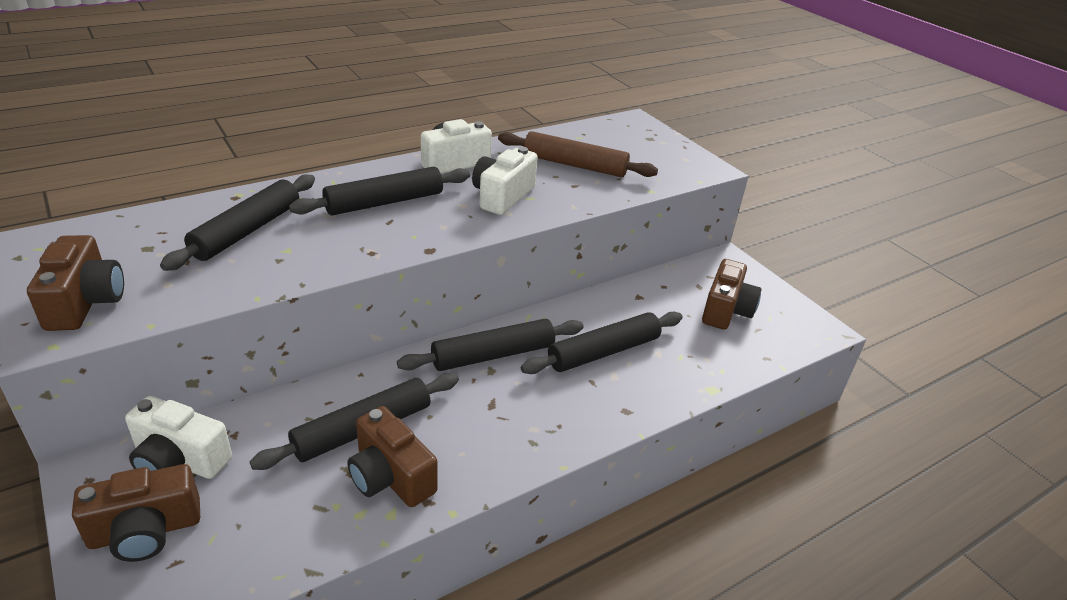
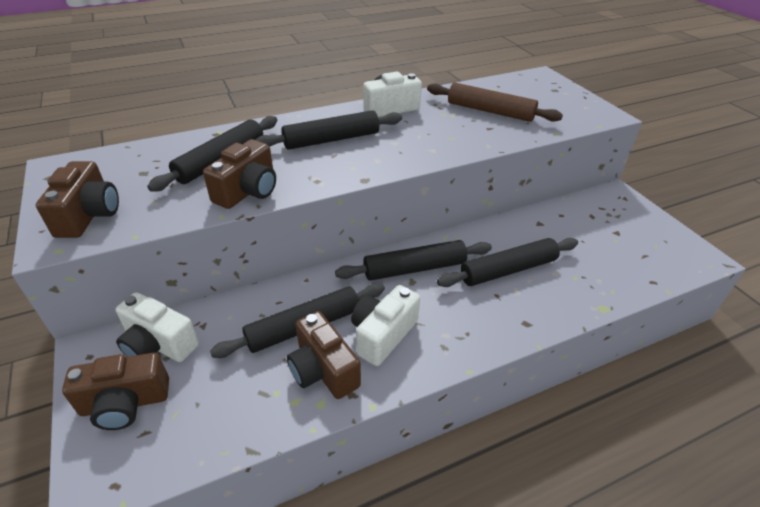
camera: 10 degrees right, 5 degrees up
(502, 196) = (428, 136): white camera -> white camera (382, 334)
(726, 310) = (616, 238): brown camera -> brown camera (248, 191)

